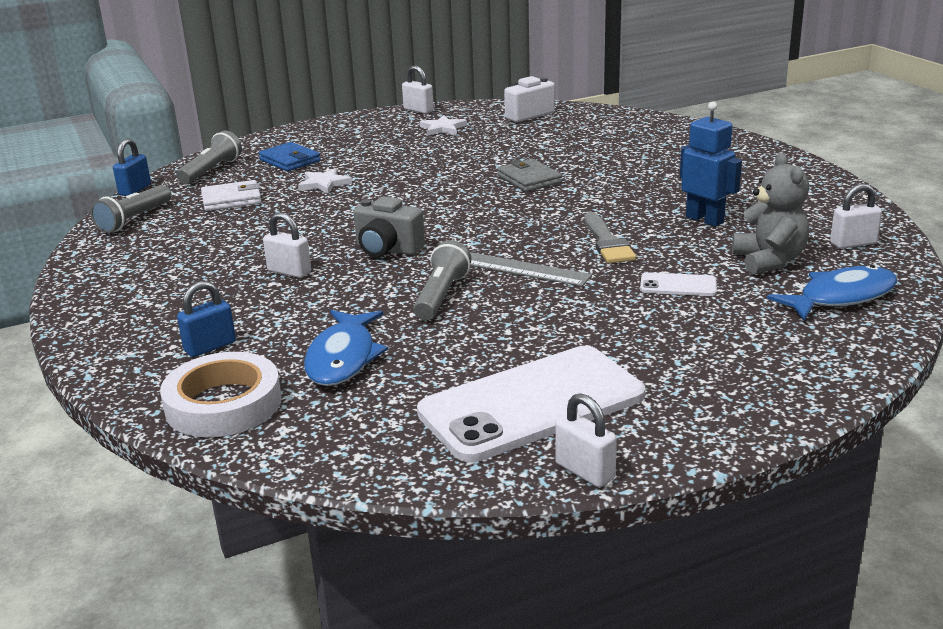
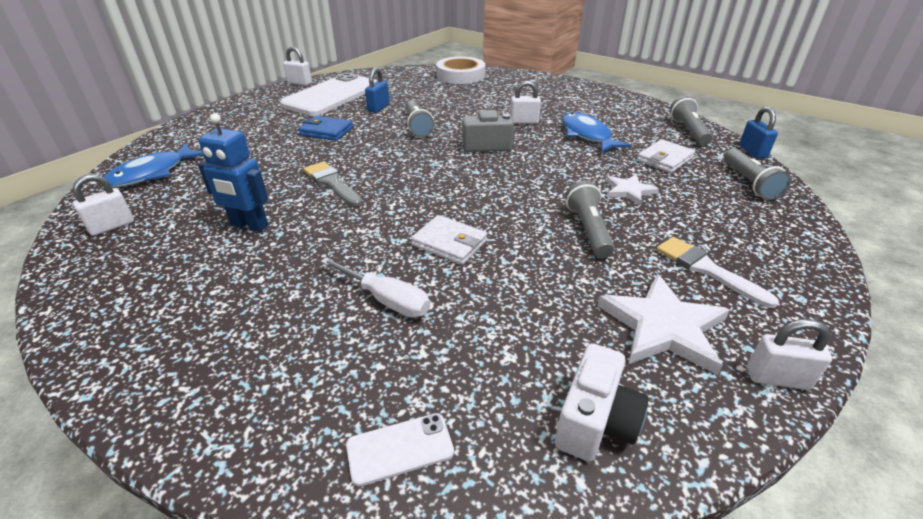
camera: 150 degrees right, 10 degrees up
(210, 347) = (500, 88): blue padlock -> blue padlock (378, 108)
(290, 160) = (715, 212): blue wallet -> blue wallet (326, 131)
(343, 358) = (434, 94): blue fish -> blue fish (587, 135)
(368, 140) = (706, 269): none -> white brush
(408, 168) = (588, 230): none -> grey flashlight
(443, 128) = (663, 327): white star -> white star, size x1.74
(521, 269) = (383, 150): grey ruler -> none
(529, 179) = (449, 243): grey wallet -> white wallet
(603, 161) = (386, 300): none -> white screwdriver
(678, 285) = (269, 160): white phone -> white phone (400, 448)
(769, 261) = (197, 192): grey teddy bear -> none

